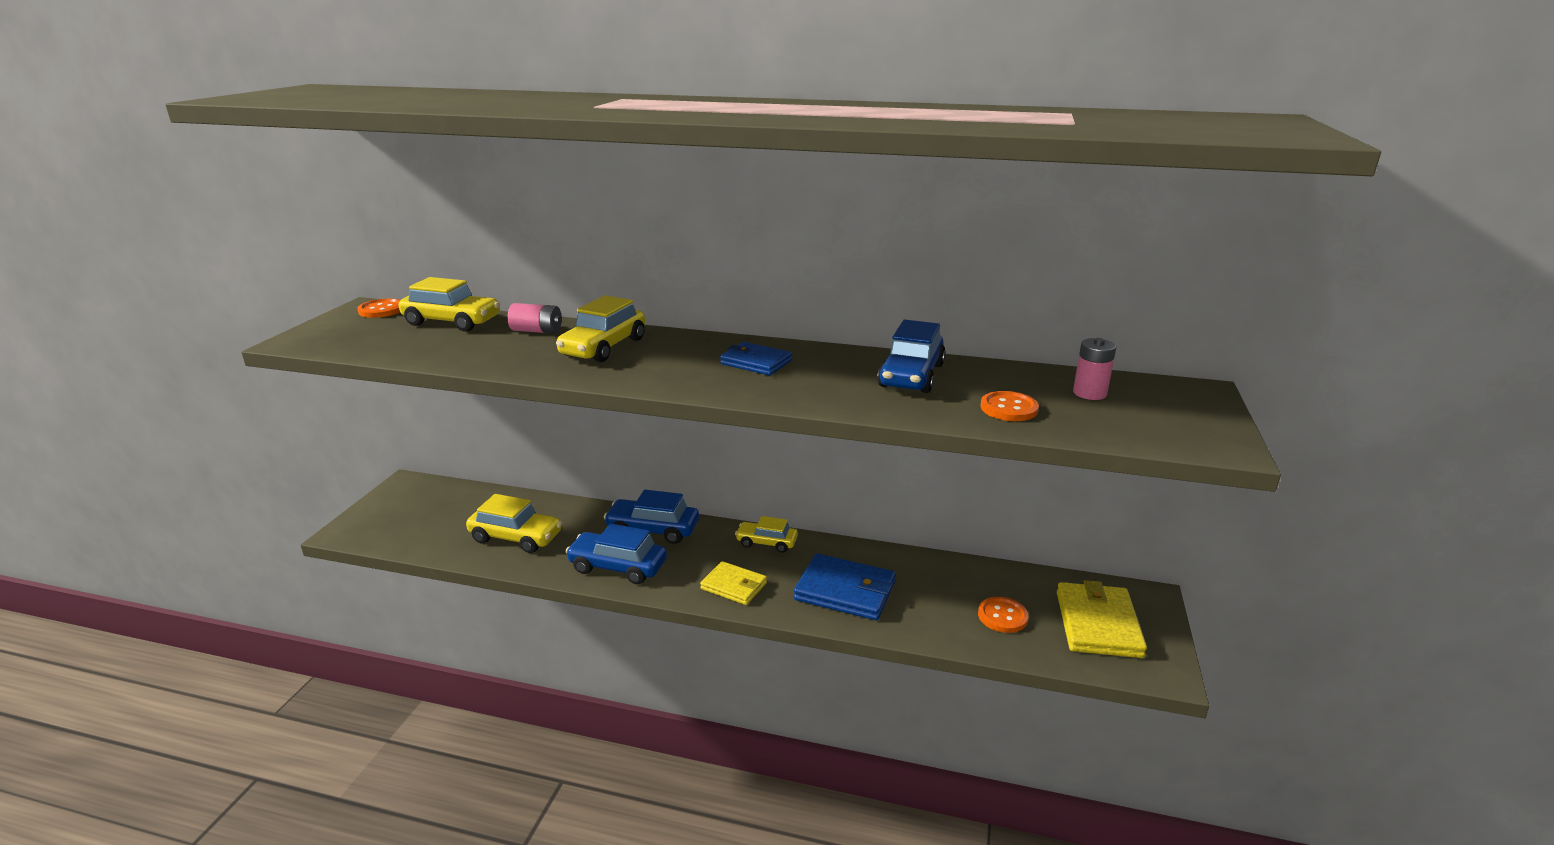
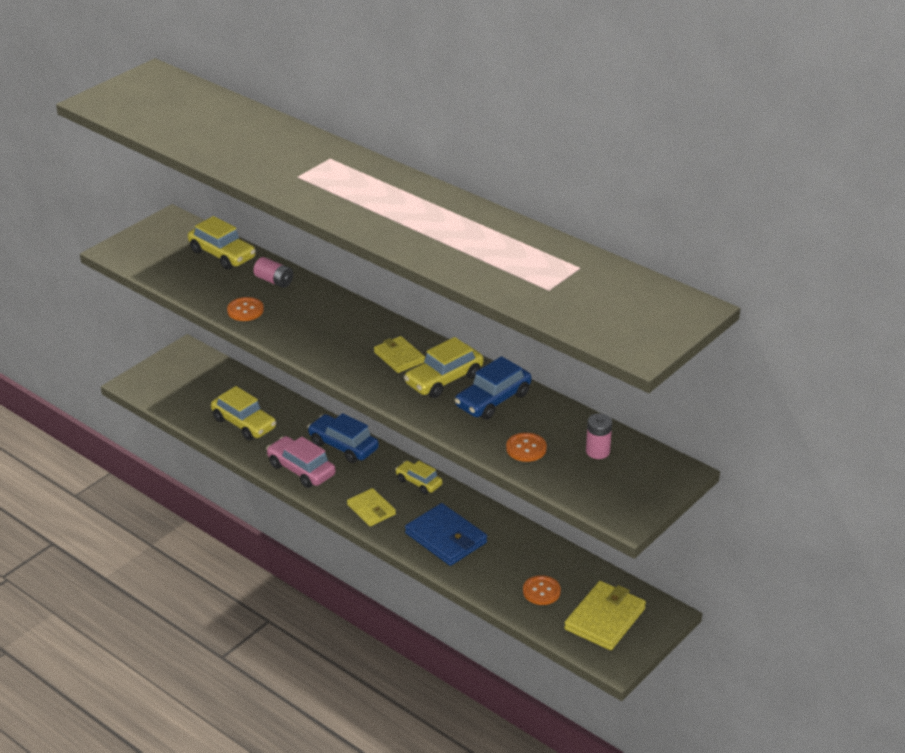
camera: 25 degrees right, 10 degrees up
(381, 310) = (181, 227): orange button -> orange button (245, 310)
(604, 347) = (308, 312): yellow car -> yellow car (444, 380)
(618, 567) = (301, 470): blue car -> pink car
(756, 362) = (399, 357): blue wallet -> yellow wallet

